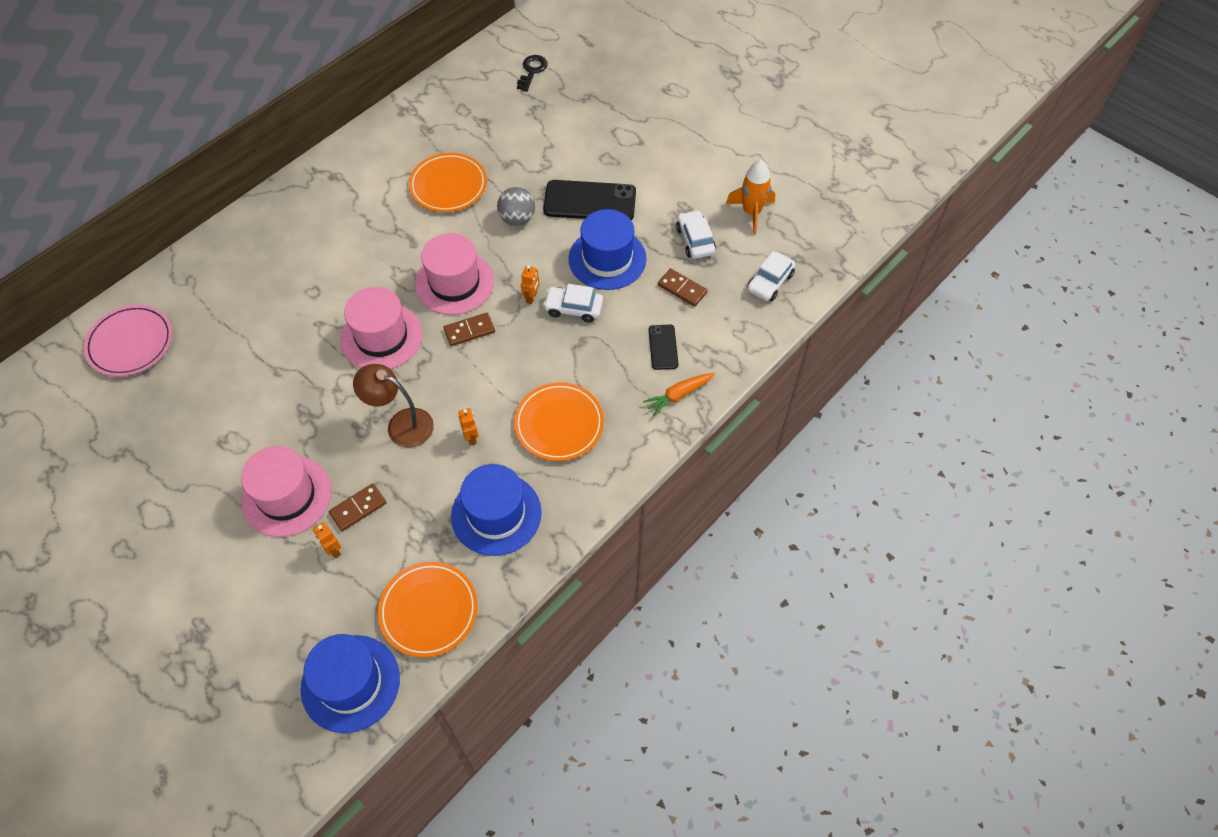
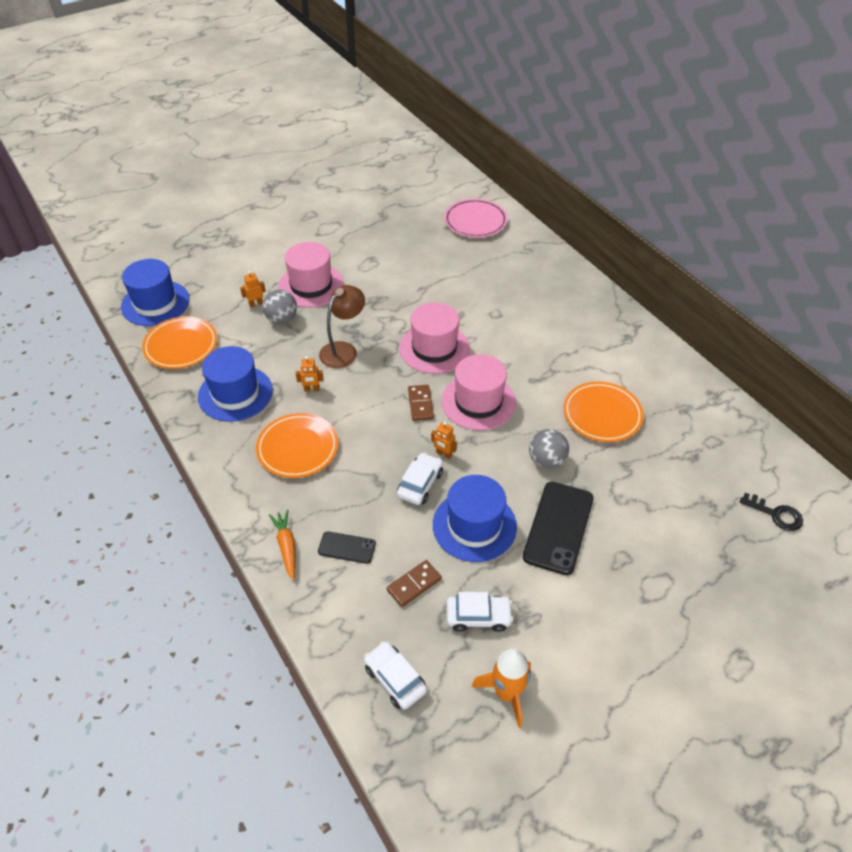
camera: 105 degrees right, 10 degrees down
(358, 508) = (282, 319): brown domino -> grey ball

